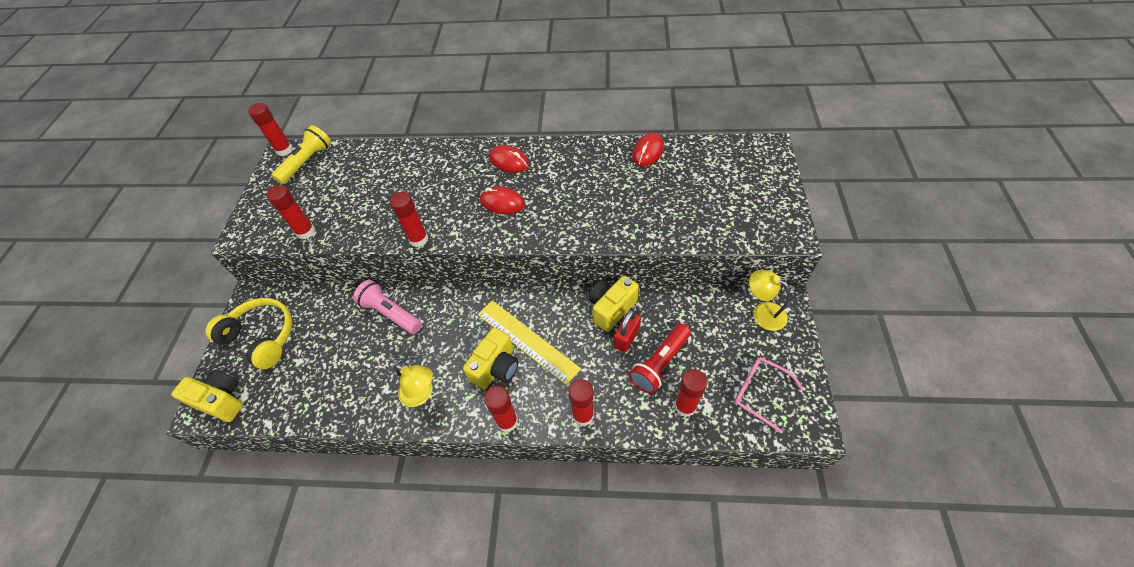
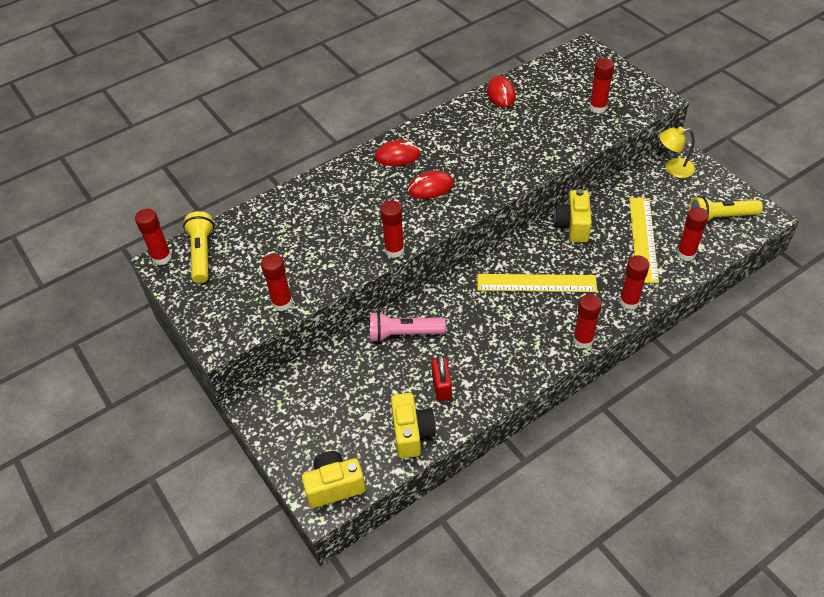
camera: 40 degrees left, 5 degrees down
(262, 336) = (307, 423): yellow headphones -> none
(421, 394) = (499, 367): yellow lamp -> none
(496, 367) = (534, 314): yellow camera -> yellow camera (412, 433)
(626, 338) = (604, 237): red padlock -> red padlock (441, 386)
(660, 363) = (643, 239): red flashlight -> yellow ruler
(721, 210) = (597, 107): none -> red glue stick
(759, 393) = (720, 217): pink glasses -> yellow flashlight

